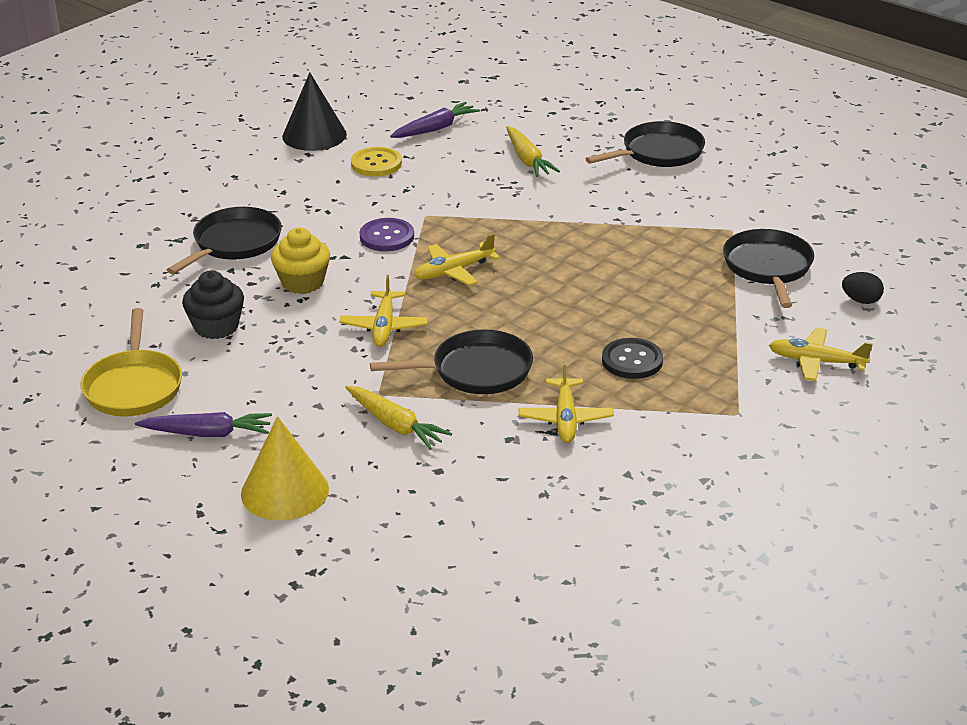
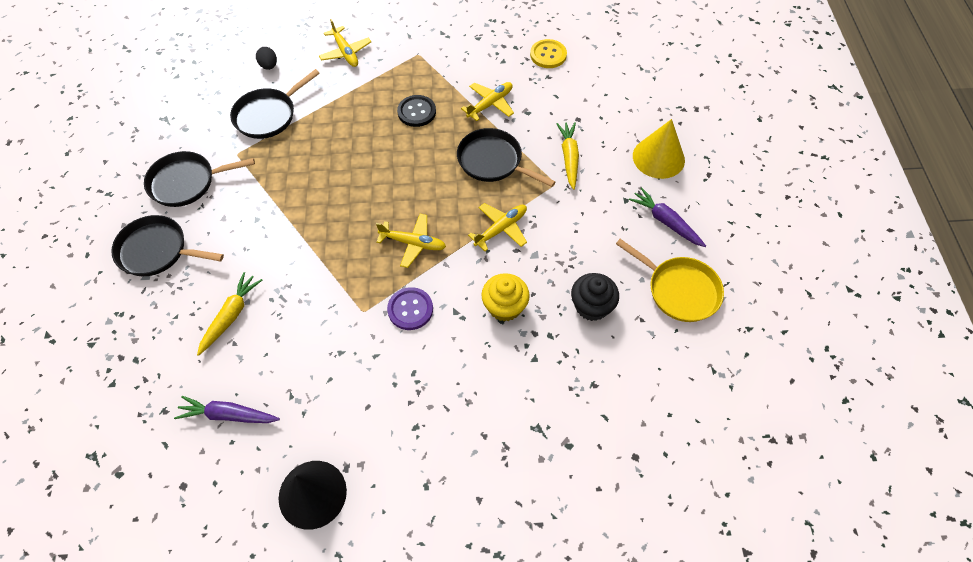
camera: 135 degrees left, 25 degrees up
(133, 386) = (679, 290): yellow pan -> yellow pan turned 90 degrees clockwise
(234, 243) = (506, 388): black pan -> black pan (187, 182)
(376, 164) = (320, 404): yellow button -> yellow button (548, 55)

